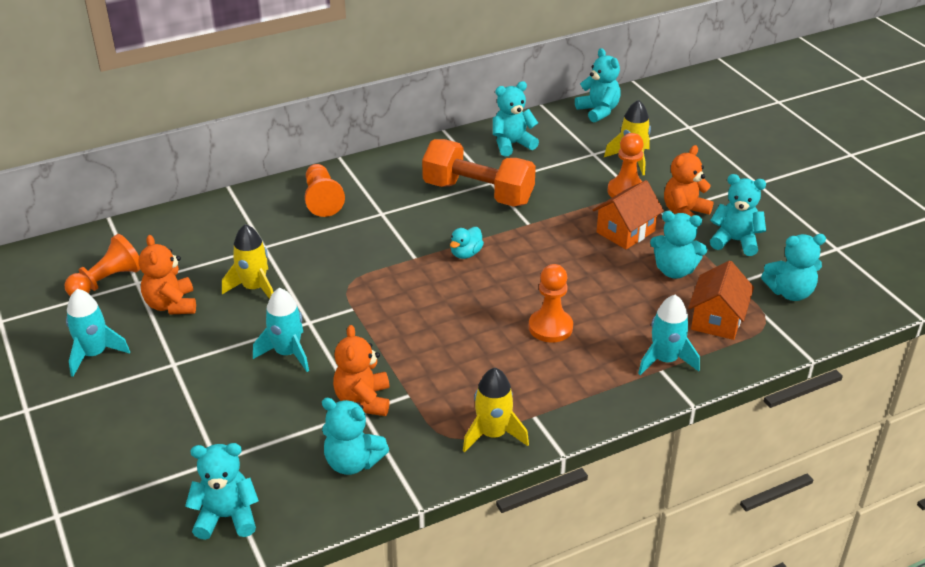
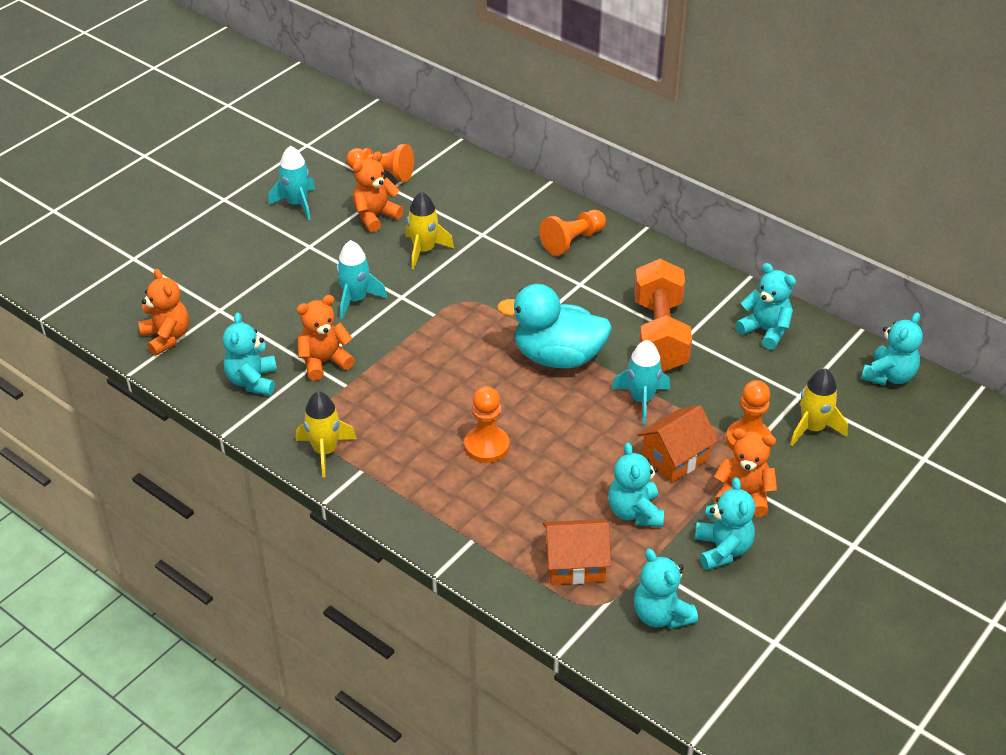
camera: 65 degrees right, 5 degrees up
(227, 517) = (167, 337): turquoise teddy bear -> orange teddy bear
(466, 254) = (558, 357): turquoise duck -> turquoise duck, size x2.33
(625, 232) = (675, 458): orange house -> orange house turned 60 degrees counterclockwise
(665, 360) = (488, 539): turquoise rocket -> turquoise rocket (642, 400)

